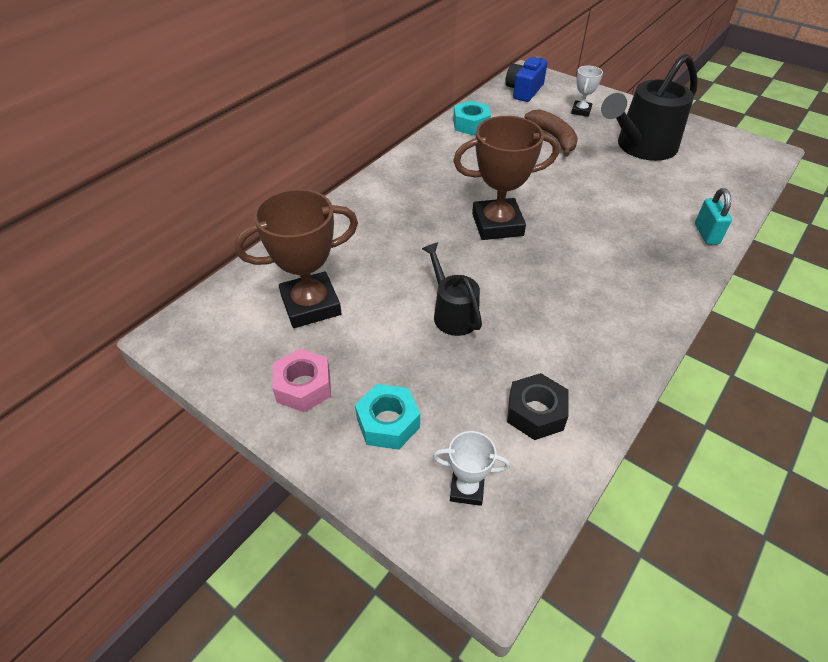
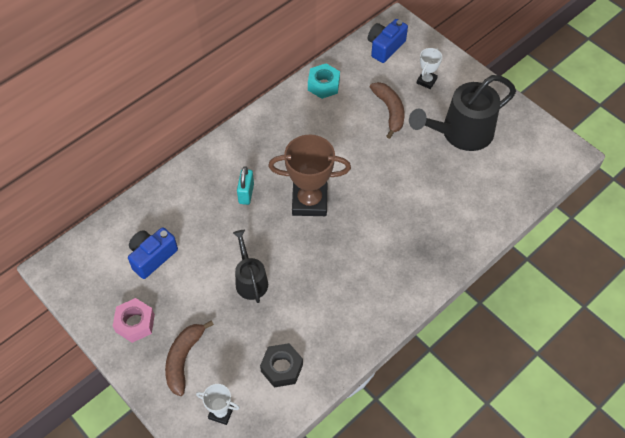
camera: 10 degrees right, 10 degrees up
(311, 305) = (152, 257): brown trophy -> blue camera
(388, 423) = (184, 359): turquoise nut -> brown banana
(706, 234) = (471, 236): turquoise padlock -> turquoise padlock (246, 193)

